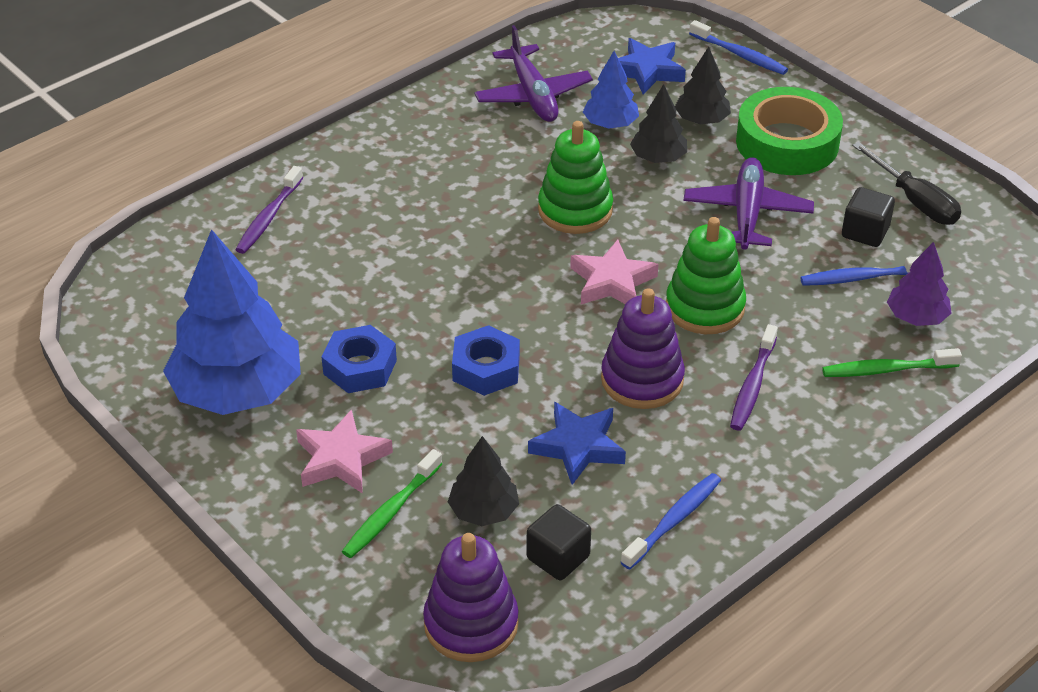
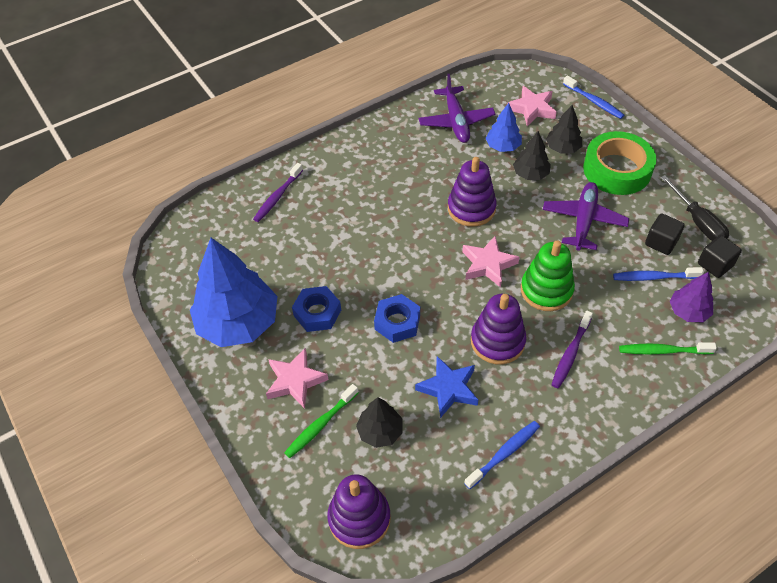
camera: 10 degrees right, 10 degrees up
(558, 557) = (423, 473): black cube -> black cube (715, 265)
(575, 210) = (471, 208): green stacking toy -> purple stacking toy
(647, 71) = (532, 109): blue star -> pink star

